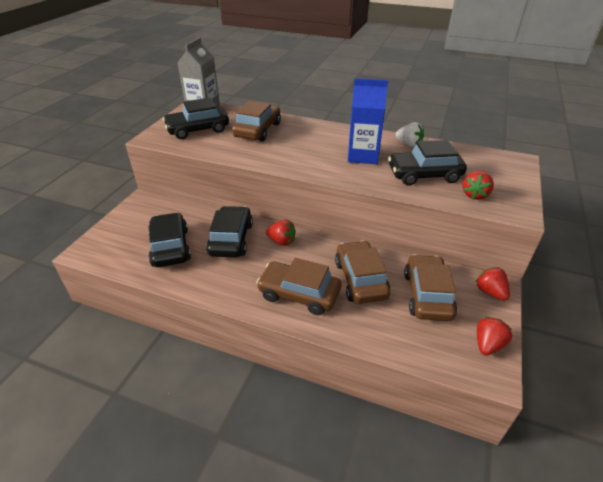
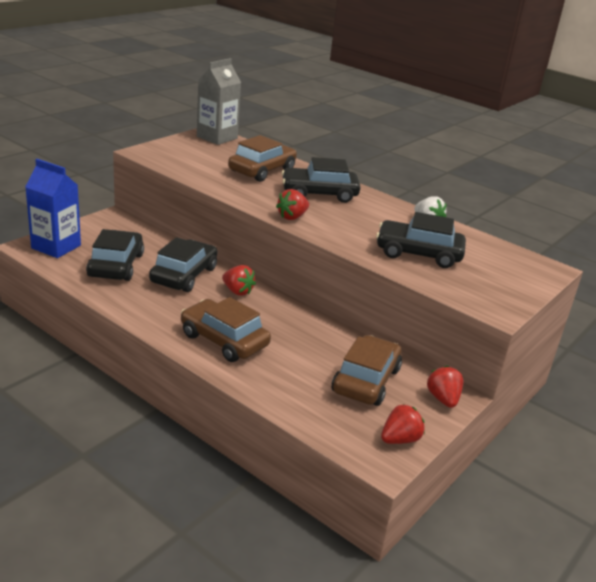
camera: 15 degrees right, 10 degrees down
(198, 129) = (197, 155): black car -> black car (319, 193)
(360, 279) = (300, 347): brown car -> none
(363, 156) = (362, 220): blue carton -> blue carton (56, 247)
(474, 195) = (461, 284): red strawberry -> red strawberry (292, 217)

